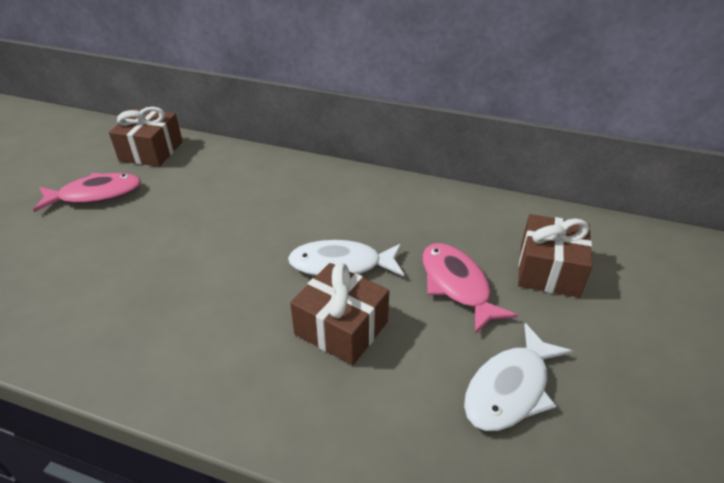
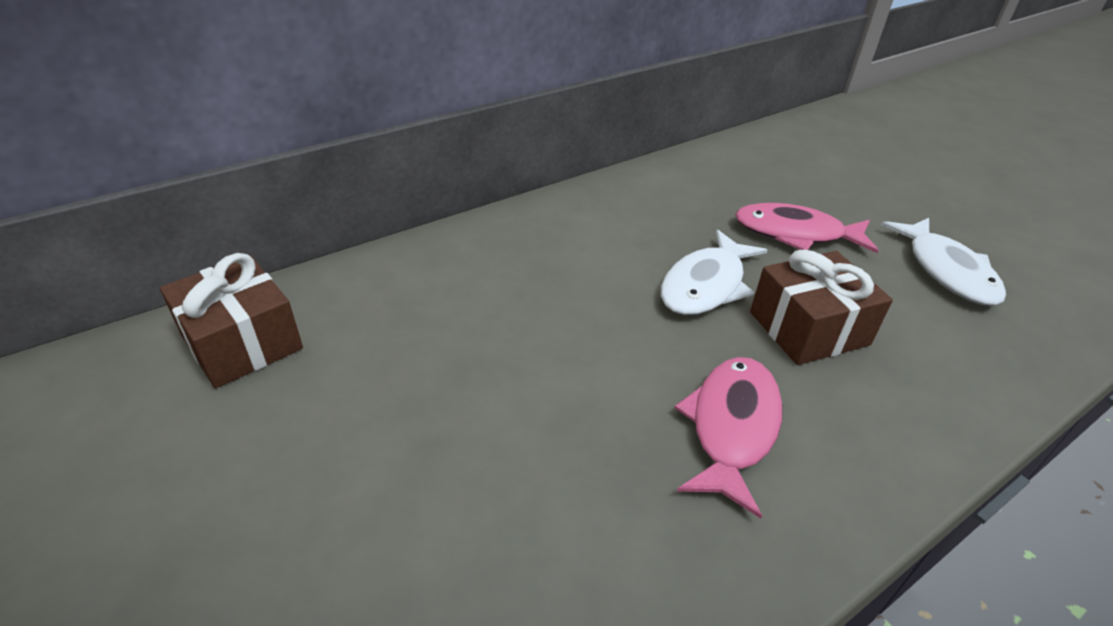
camera: 55 degrees left, 0 degrees up
(96, 195) = (285, 450): pink fish -> pink fish (731, 427)
(548, 270) = (811, 182): brown gift -> none

